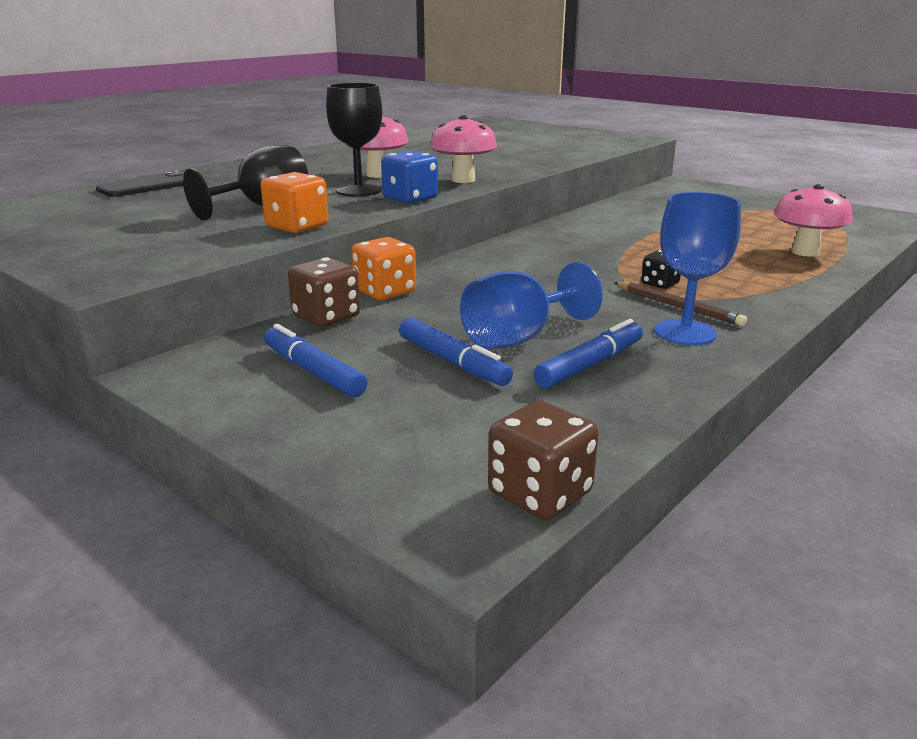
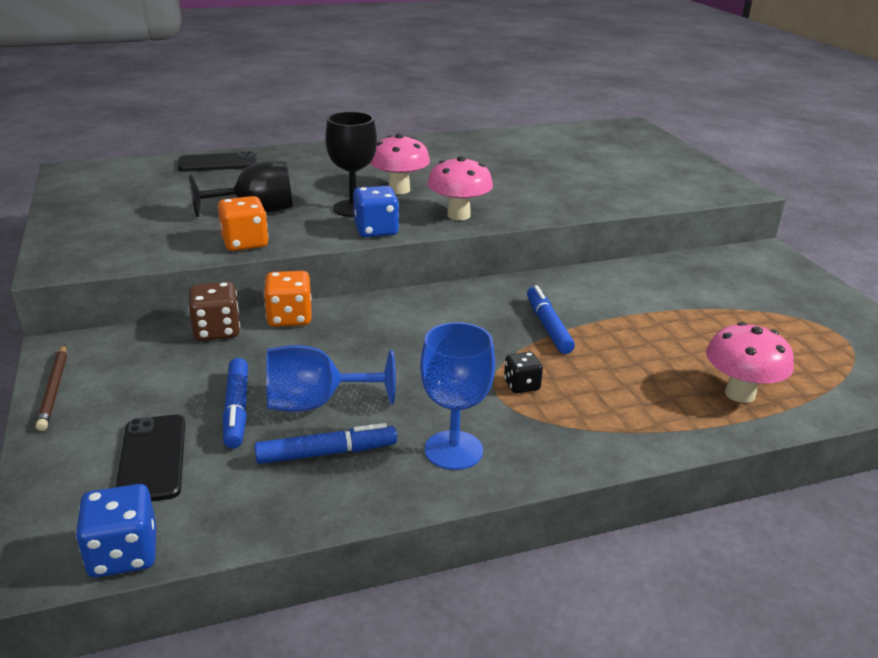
camera: 30 degrees right, 5 degrees up
(313, 372) = (141, 382): blue marker -> blue marker (548, 326)
(434, 419) = (152, 458): none -> black phone
(540, 494) = (123, 554): brown dice -> blue dice
(677, 306) = (495, 418): brown pencil -> brown pencil (54, 389)

